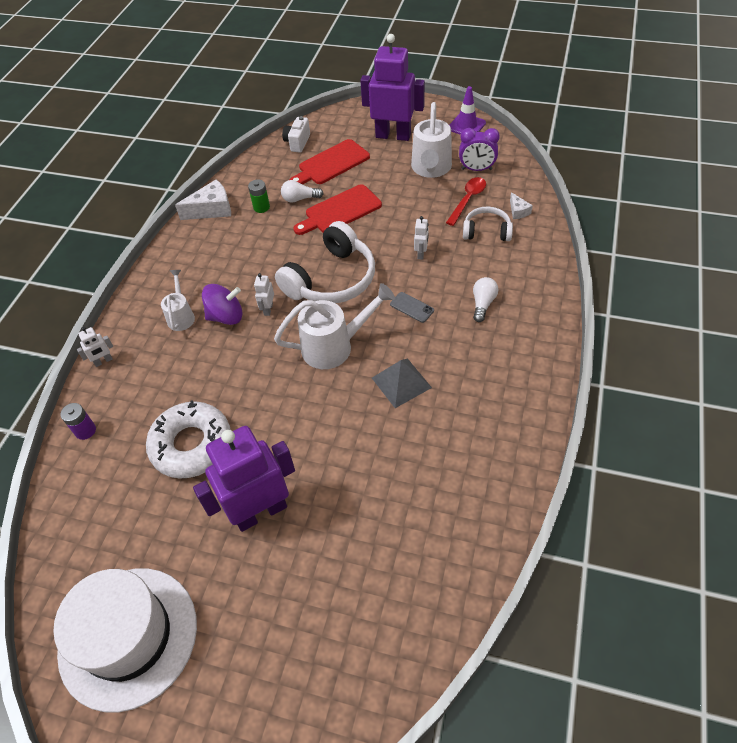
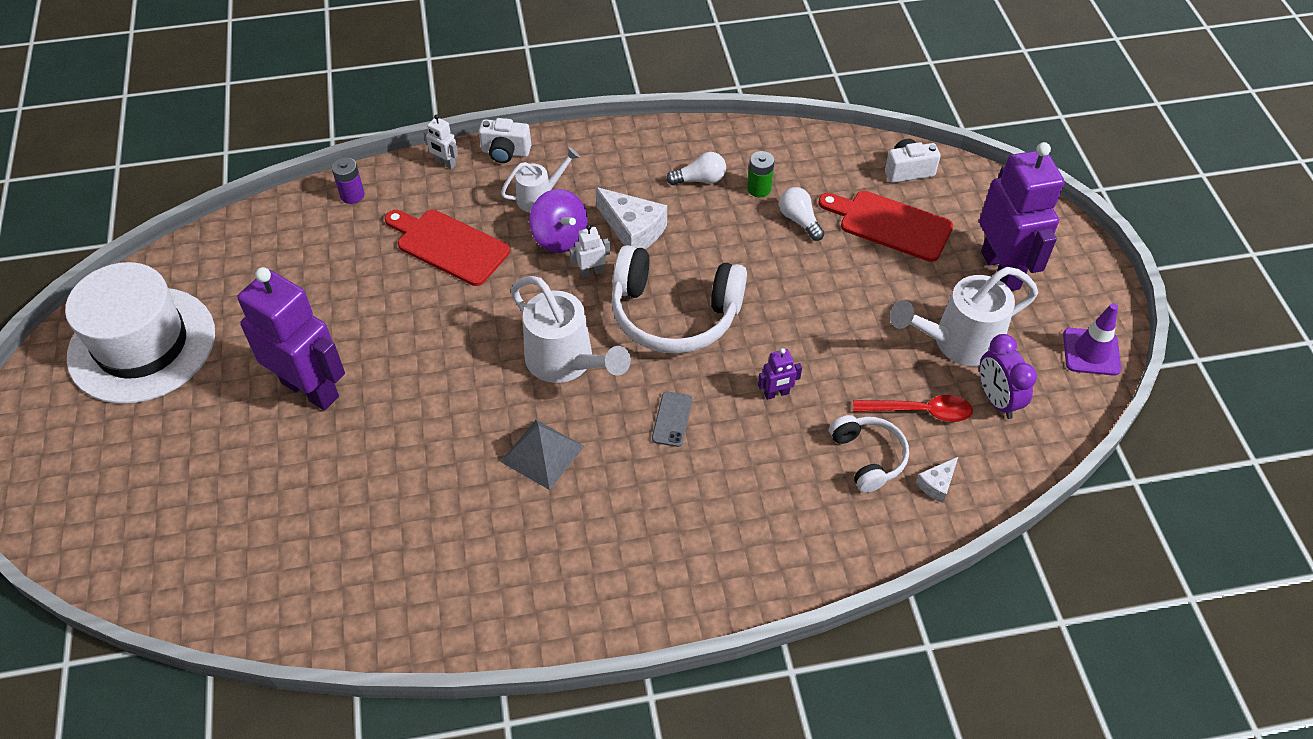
camera: 60 degrees right, 0 degrees up
(123, 322) = (505, 152): none -> white camera
(191, 445) = (370, 291): white donut -> none
(212, 209) = (725, 143): white cheese -> white cheese (633, 230)
(340, 211) = (803, 272): red cutting board -> red cutting board (448, 245)
(421, 253) = (776, 394): white robot -> purple robot
(483, 304) = (722, 499): white light bulb -> white light bulb (700, 179)

